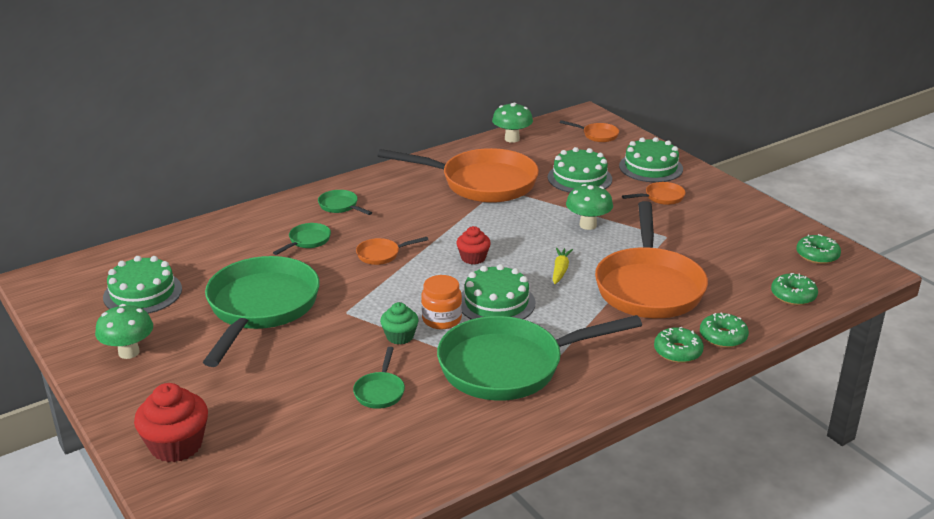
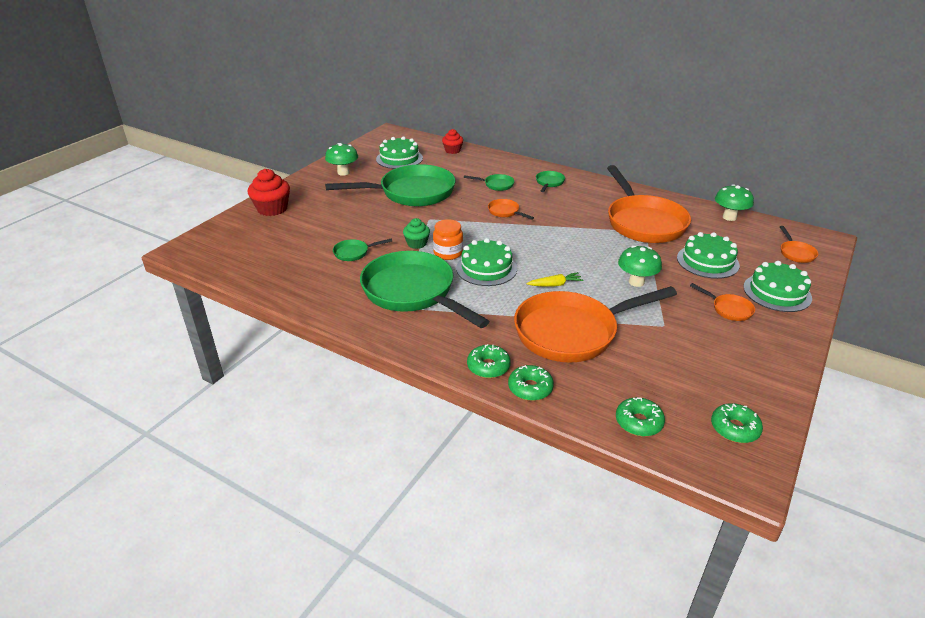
camera: 65 degrees right, 5 degrees up
(473, 258) = (535, 245): red cupcake -> red cupcake (452, 150)

